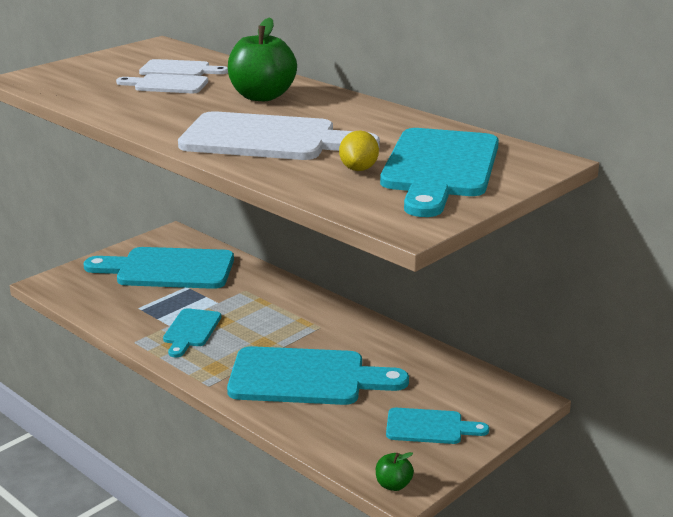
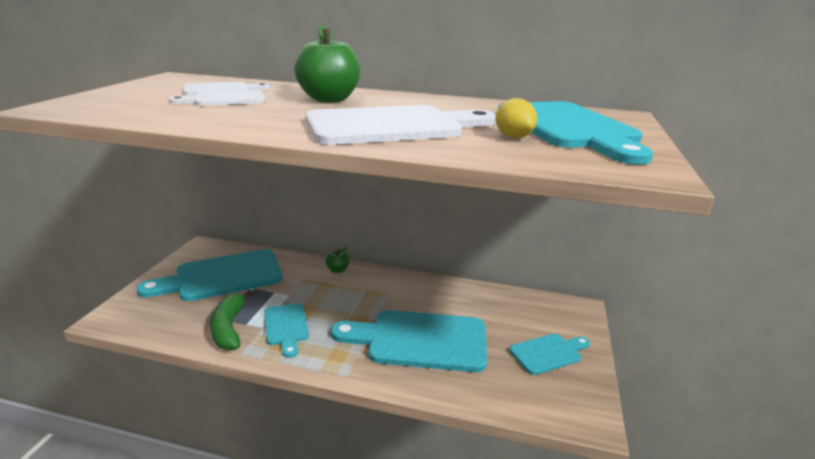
camera: 30 degrees left, 0 degrees up
(140, 318) = (229, 328): none -> green banana
(306, 377) = (419, 340): turquoise cutting board -> turquoise cutting board turned 150 degrees counterclockwise
(393, 485) = (581, 418): green apple -> green apple (337, 270)

